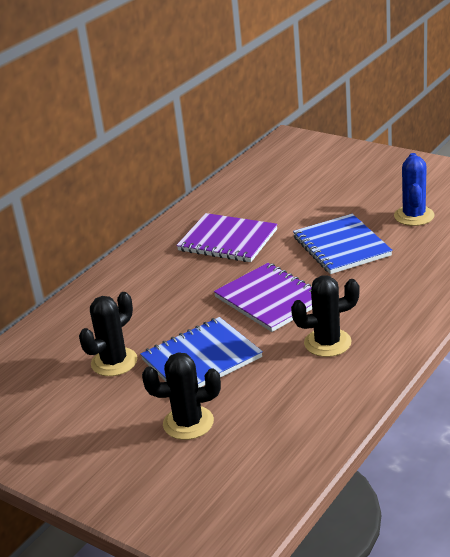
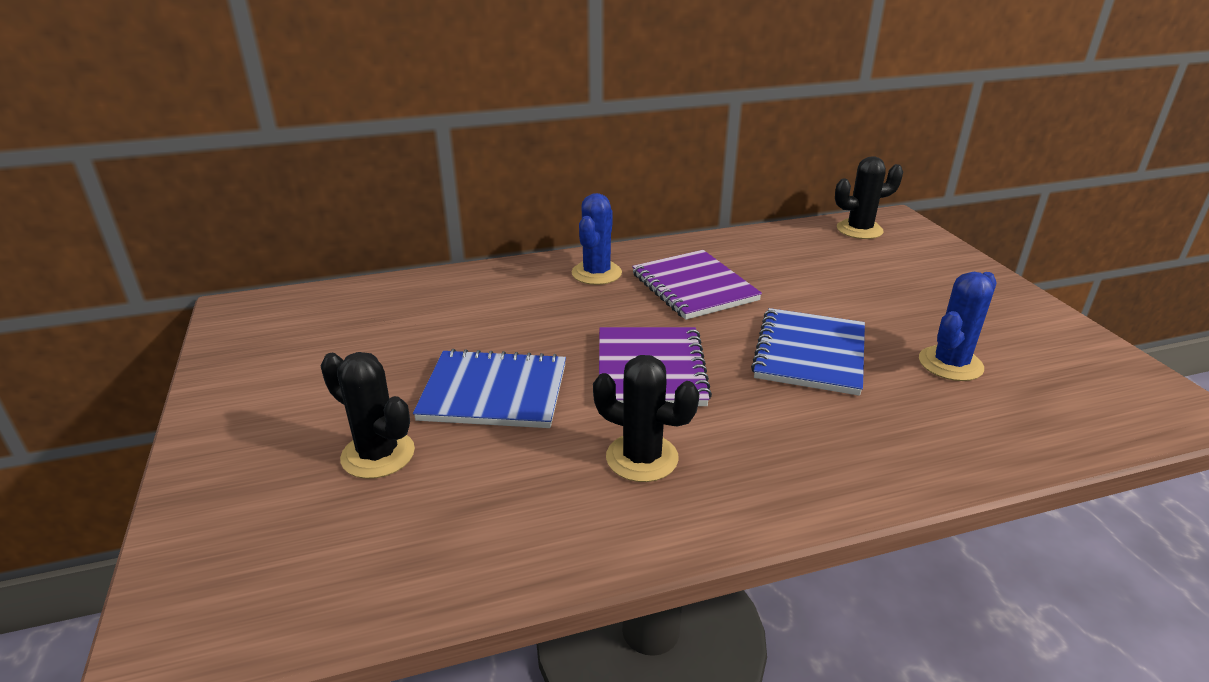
camera: 35 degrees right, 0 degrees up
(114, 362) = (421, 347): black cactus -> black cactus (859, 230)
(153, 262) = (596, 273): none -> blue cactus

